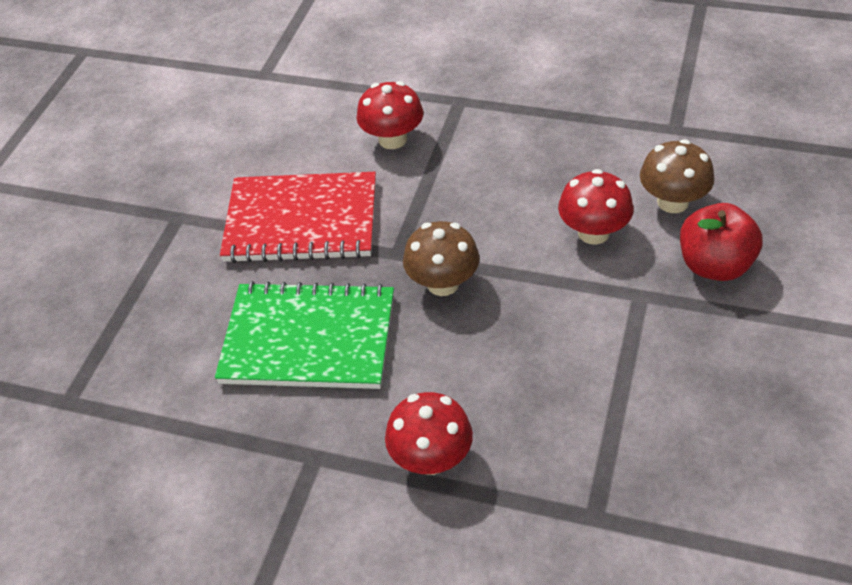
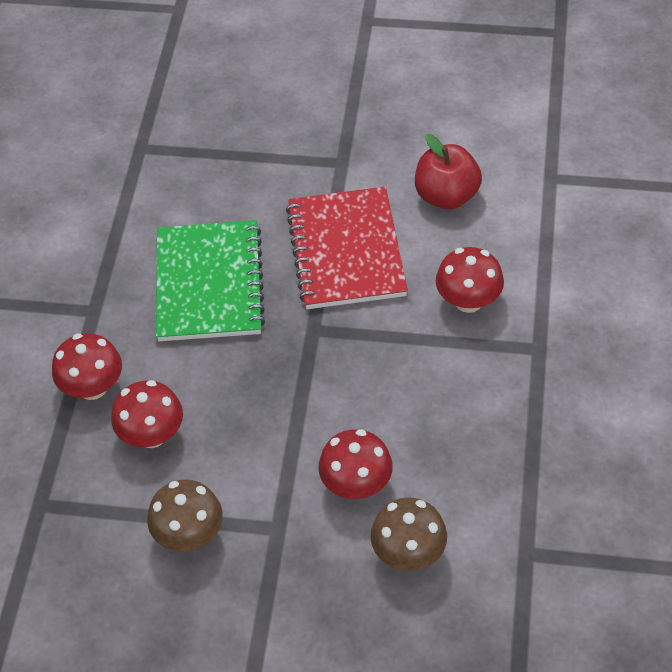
camera: 80 degrees right, 5 degrees up
(443, 283) = (279, 369): brown mushroom -> brown mushroom (189, 534)
(510, 400) = (152, 434): none -> red mushroom
(715, 265) = (322, 592): red apple -> red apple (446, 196)

